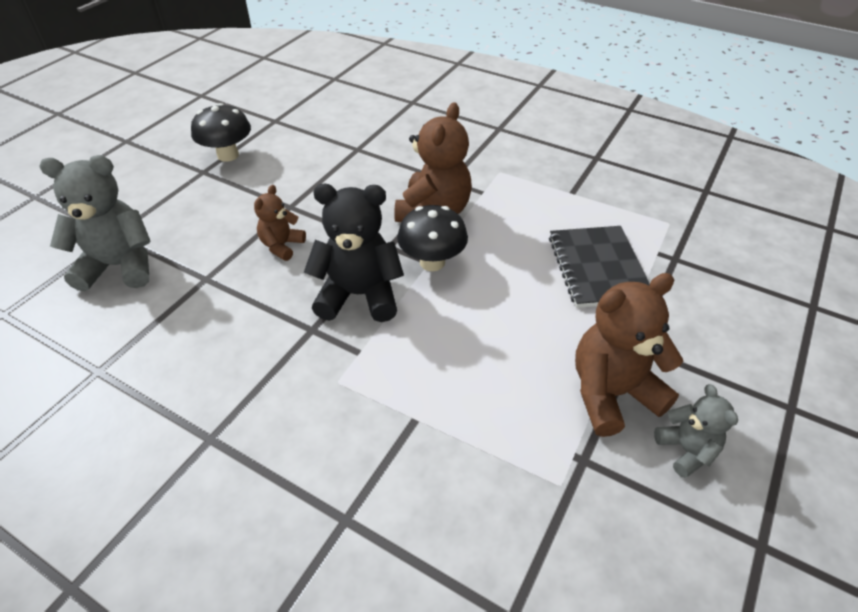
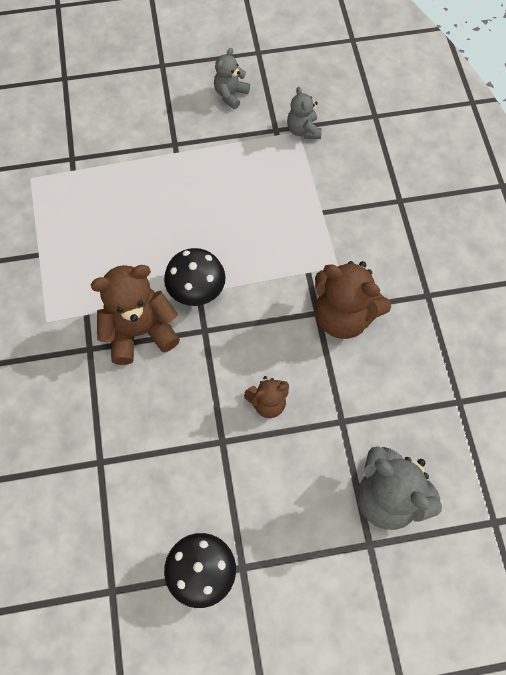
camera: 130 degrees left, 20 degrees up
(359, 295) = (266, 310): black teddy bear -> none
(558, 492) = (303, 130): none -> grey teddy bear
(598, 268) = (118, 194): black notebook -> none
(612, 393) = (222, 138): brown teddy bear -> brown teddy bear (343, 316)

